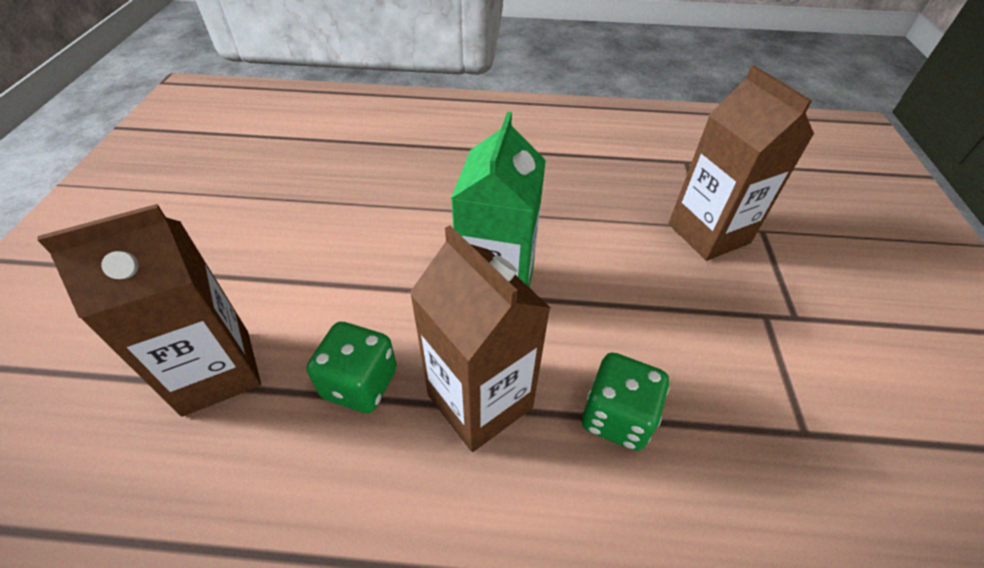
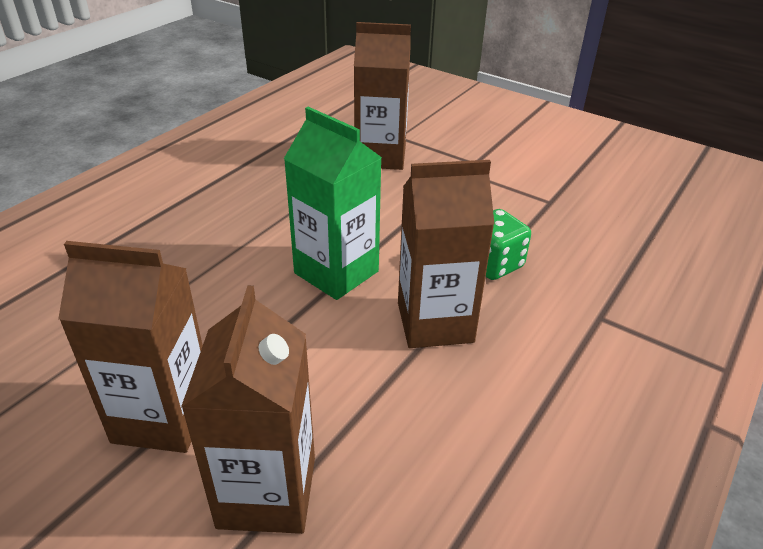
camera: 60 degrees left, 10 degrees down
(269, 271) = (163, 416): none -> brown carton
(360, 383) = (366, 386): green dice -> none

